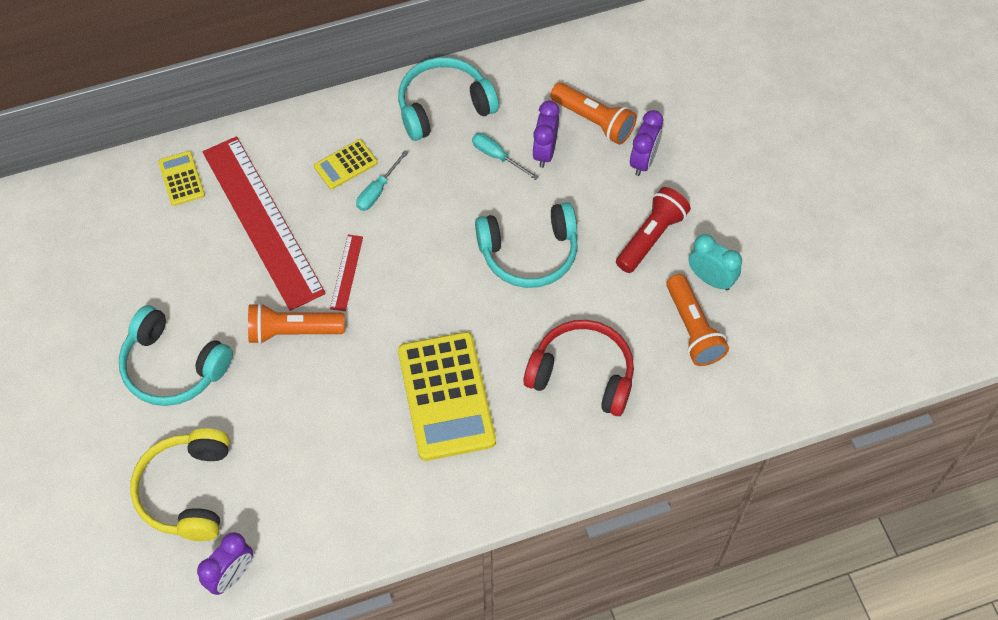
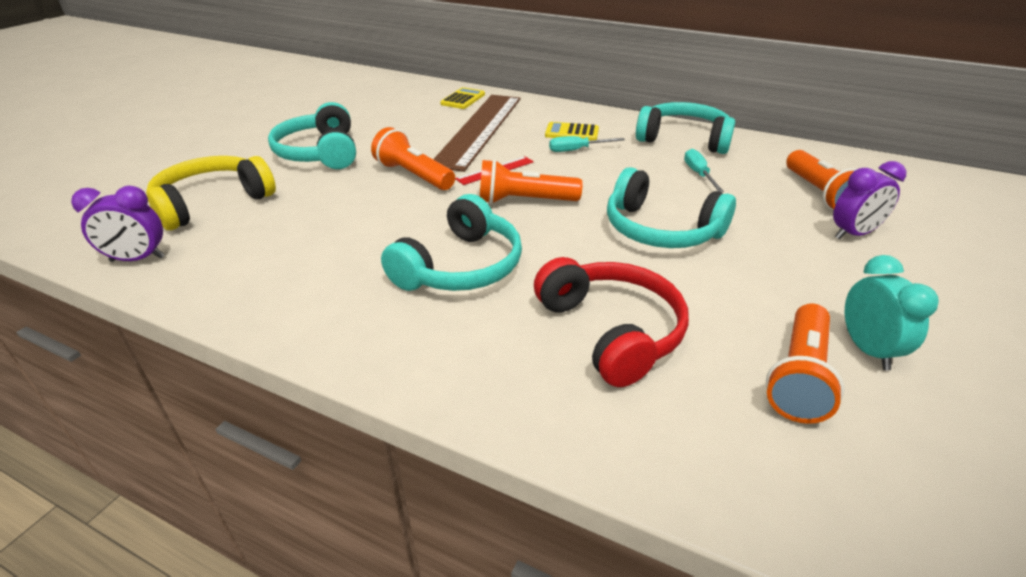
camera: 45 degrees right, 25 degrees down
(263, 221) = (480, 129): red ruler -> brown ruler
(410, 294) = (524, 201): none -> orange flashlight
(446, 396) = (460, 266): yellow calculator -> turquoise headphones
(544, 152) = (747, 189): purple clock -> none
(651, 237) = (812, 281): red flashlight -> none

